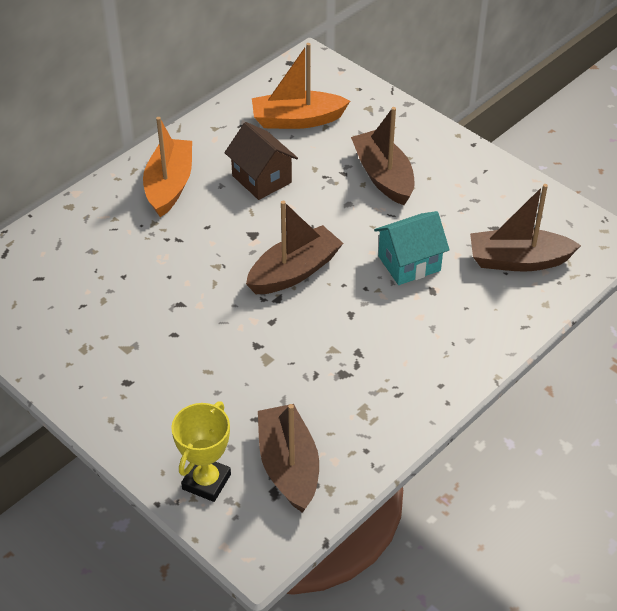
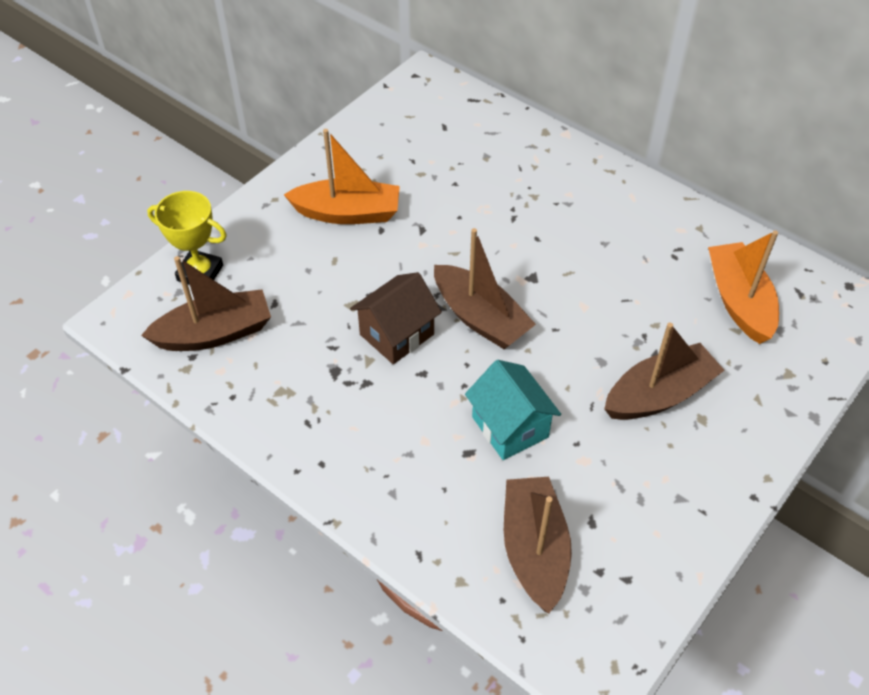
camera: 85 degrees right, 5 degrees up
(169, 185) = (593, 201): orange boat -> orange boat (347, 213)
(261, 179) = (623, 277): brown house -> brown house (397, 334)

